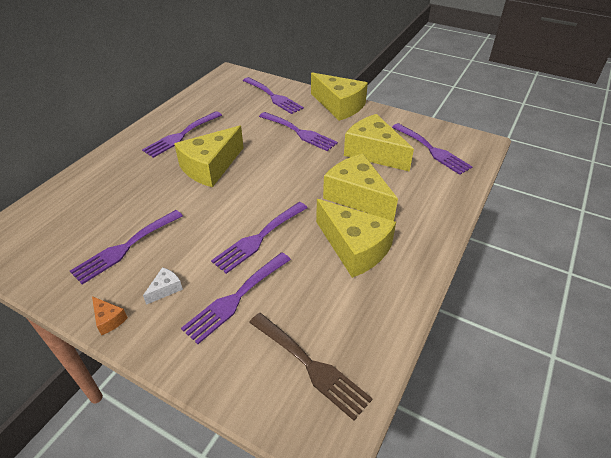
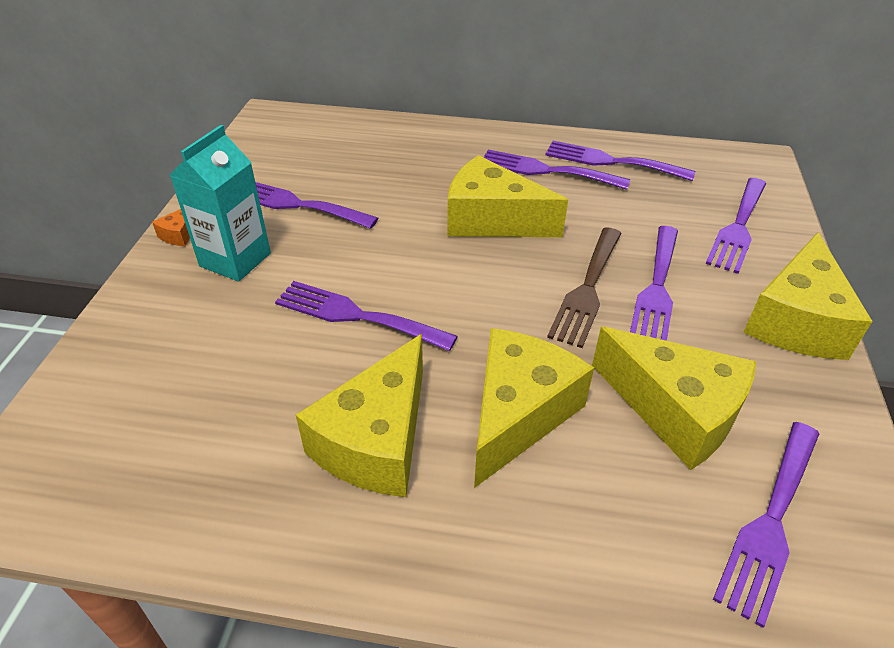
camera: 70 degrees right, 0 degrees up
(165, 289) = (235, 260): white cheese -> turquoise carton
(235, 299) = (231, 327): purple fork -> purple fork (610, 161)
(311, 366) = (118, 442): brown fork -> brown fork (587, 290)
(373, 153) = (675, 411): yellow cheese -> yellow cheese turned 105 degrees clockwise

